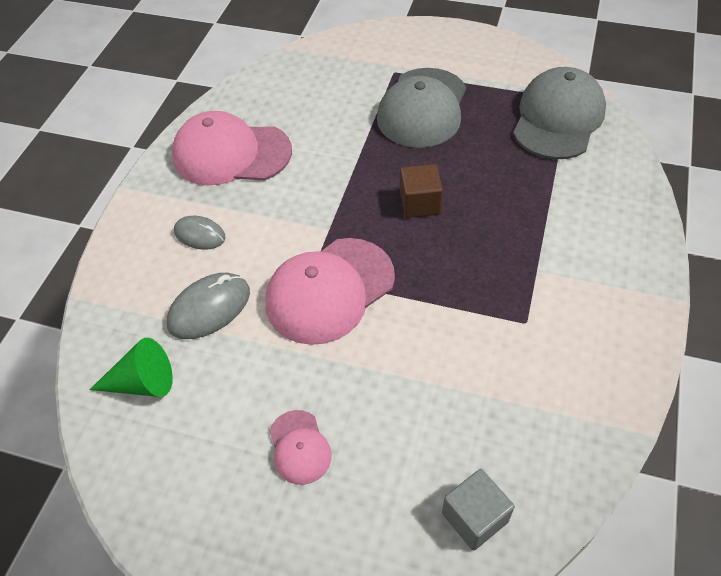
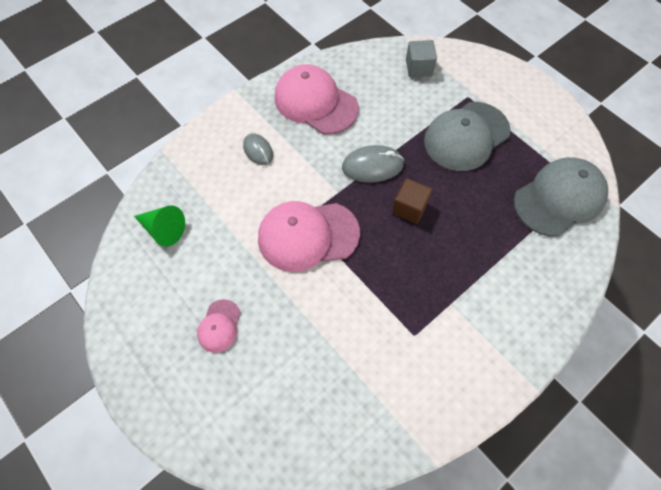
camera: 30 degrees right, 10 degrees up
(209, 308) = (230, 204): grey mouse -> grey mouse (372, 166)
(474, 517) = (285, 437): grey cube -> grey cube (419, 68)

